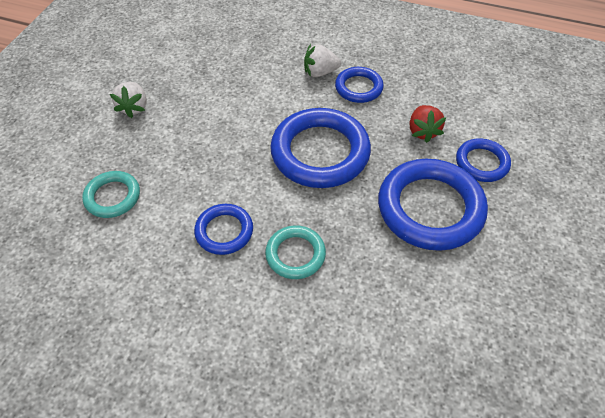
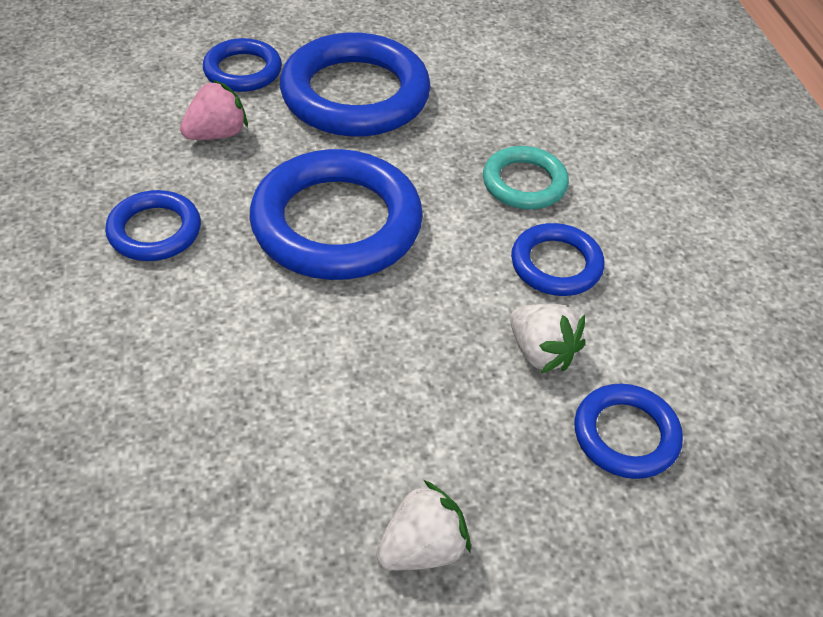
camera: 125 degrees left, 5 degrees down
(112, 197) = (625, 435): turquoise ring -> blue ring
(320, 72) = (139, 296): white strawberry -> white strawberry (541, 352)
(423, 131) = (217, 134): red strawberry -> pink strawberry

